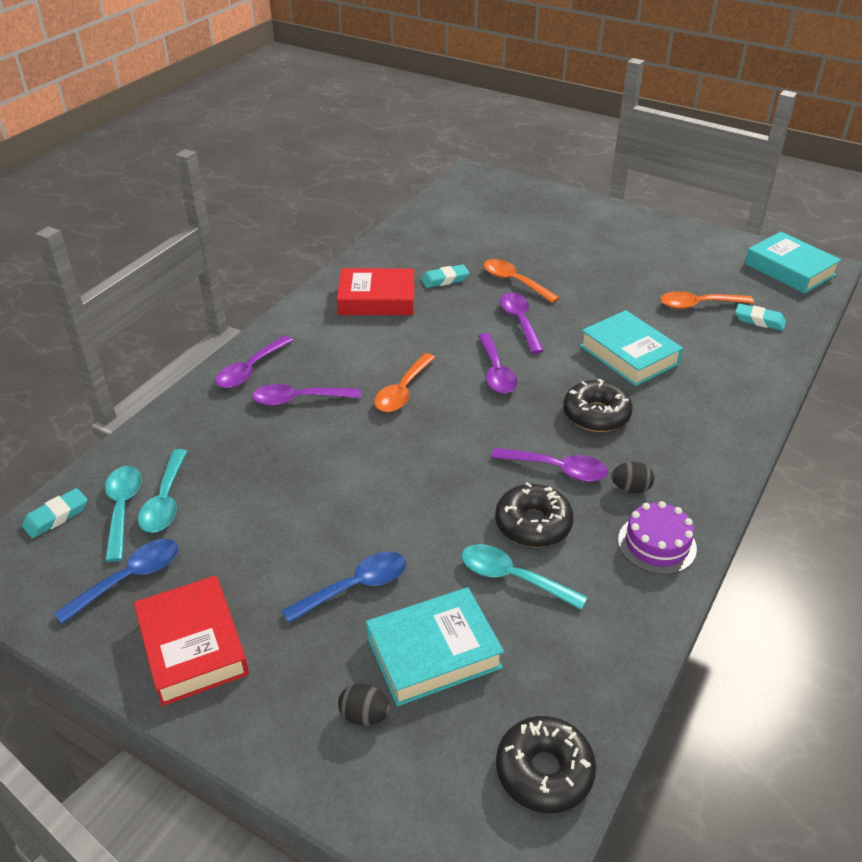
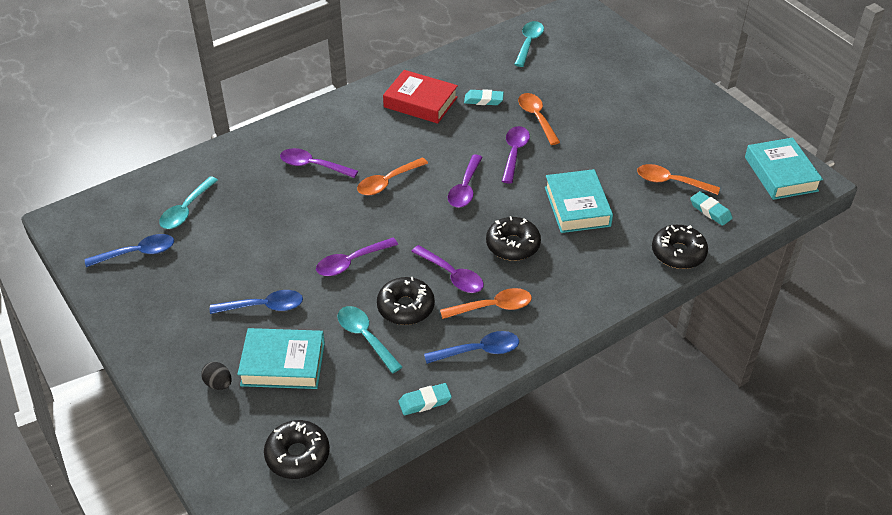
camera: 25 degrees right, 5 degrees up
(56, 516) = (118, 198): turquoise eraser -> turquoise eraser (425, 402)
(122, 509) = (158, 206): turquoise spoon -> turquoise spoon (528, 43)
(193, 646) = (149, 307): red book -> none
(250, 370) = (295, 132): purple spoon -> purple spoon (351, 262)
(630, 488) = (492, 307): black egg -> orange spoon
(657, 544) = (479, 351): purple cake -> blue spoon
(767, 369) = (678, 253): none -> black donut

